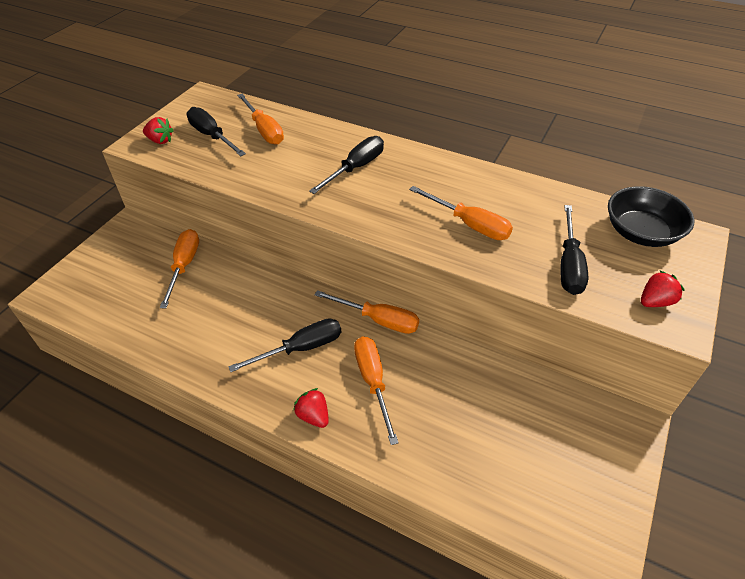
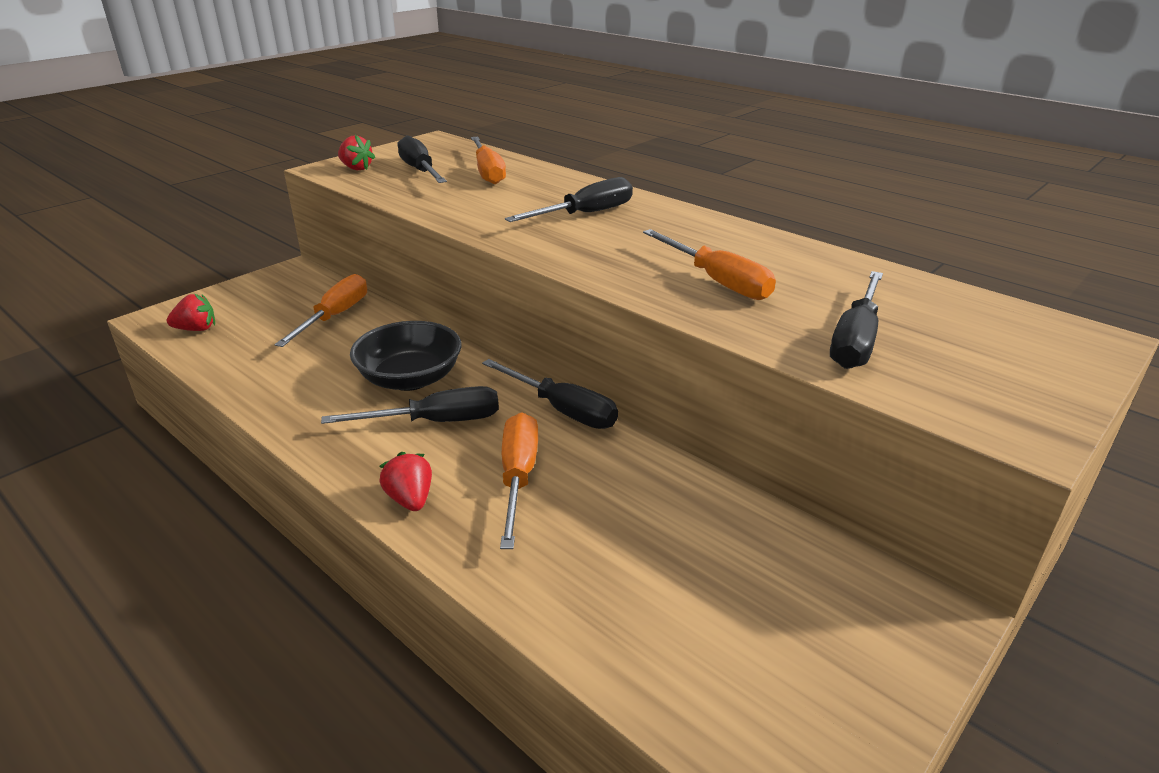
camera: 15 degrees right, 15 degrees down
(378, 320) = (562, 410): orange screwdriver -> black screwdriver
(641, 233) = (994, 323): black bowl -> black bowl (410, 379)
(655, 301) = (990, 400): red strawberry -> red strawberry (196, 329)

